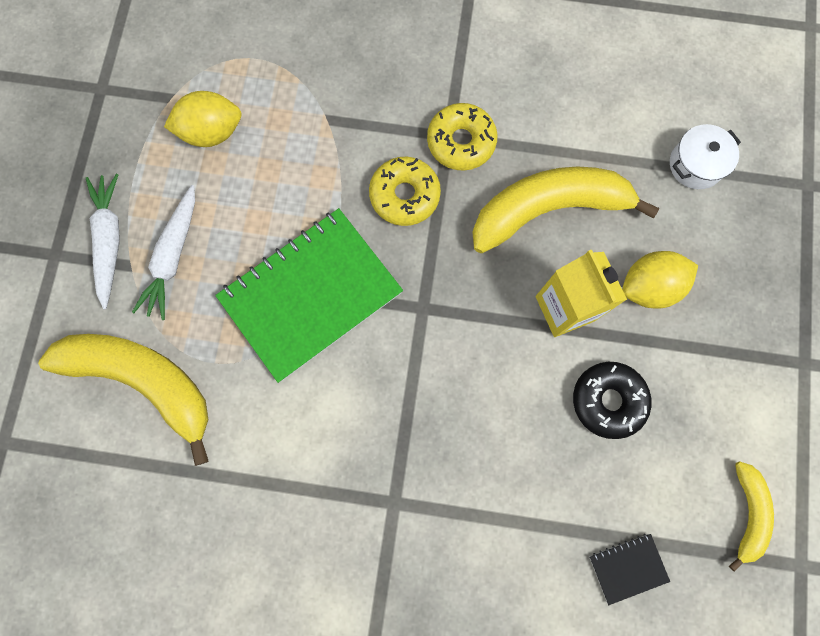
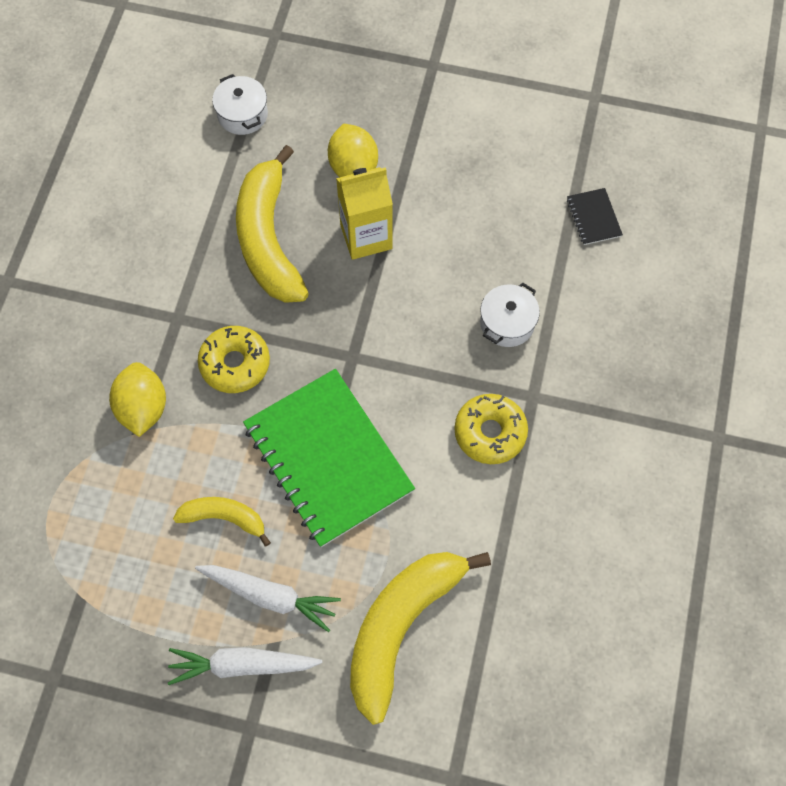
camera: 85 degrees left, 10 degrees down
(212, 132) = (132, 552): yellow lemon -> yellow lemon (143, 408)
(461, 142) = (186, 307): yellow donut -> yellow donut (490, 432)
(478, 470) = (507, 323): none -> white pot
(608, 400) = (453, 213): black donut -> none
(747, 513) = (553, 126): yellow banana -> yellow banana (224, 518)

